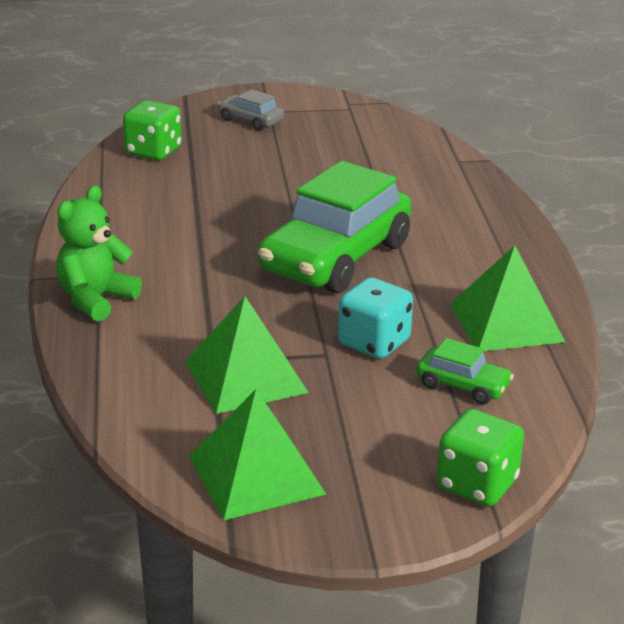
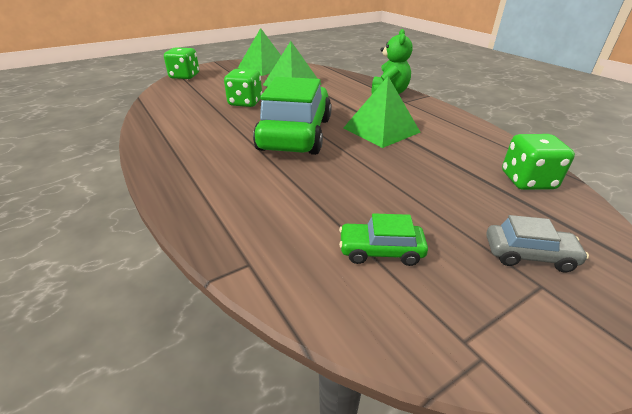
camera: 155 degrees right, 5 degrees up
(374, 343) = (245, 103): turquoise dice -> green dice
(463, 386) = (196, 97): green car -> green car (380, 251)
(506, 322) = (176, 123): green pyramid -> green pyramid (381, 130)

